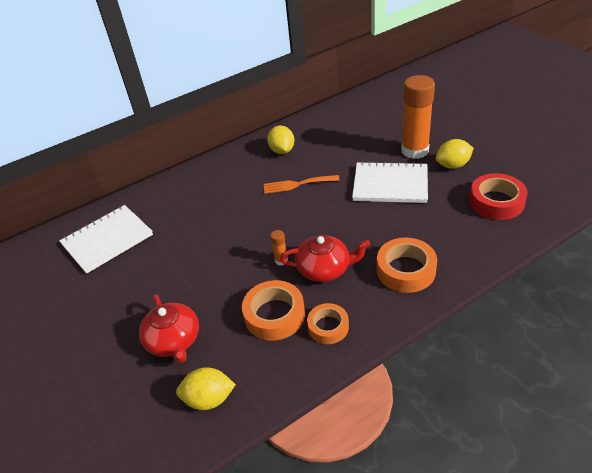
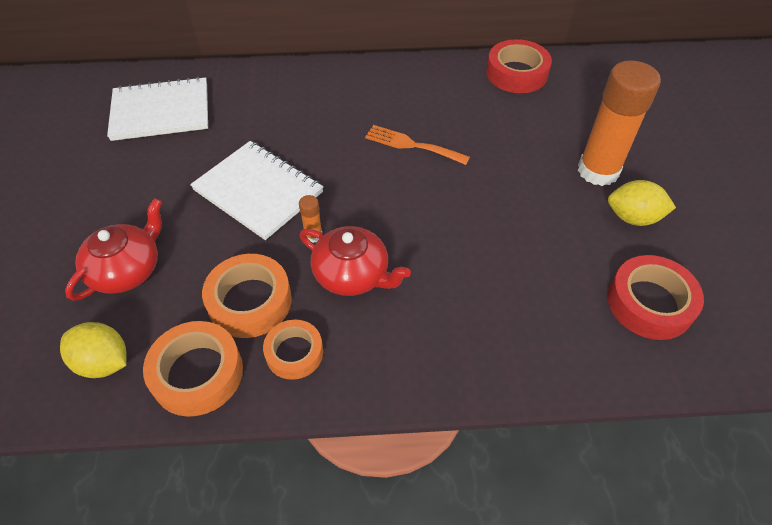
camera: 25 degrees right, 10 degrees up
(174, 340) = (127, 270): red teapot -> red teapot turned 150 degrees counterclockwise
(282, 150) = (431, 91): yellow lemon -> none
(325, 120) = (516, 73): none -> red tape
(390, 184) = (525, 203): white notebook -> white notebook (258, 191)
(406, 270) = (447, 332): orange tape -> orange tape (197, 373)

